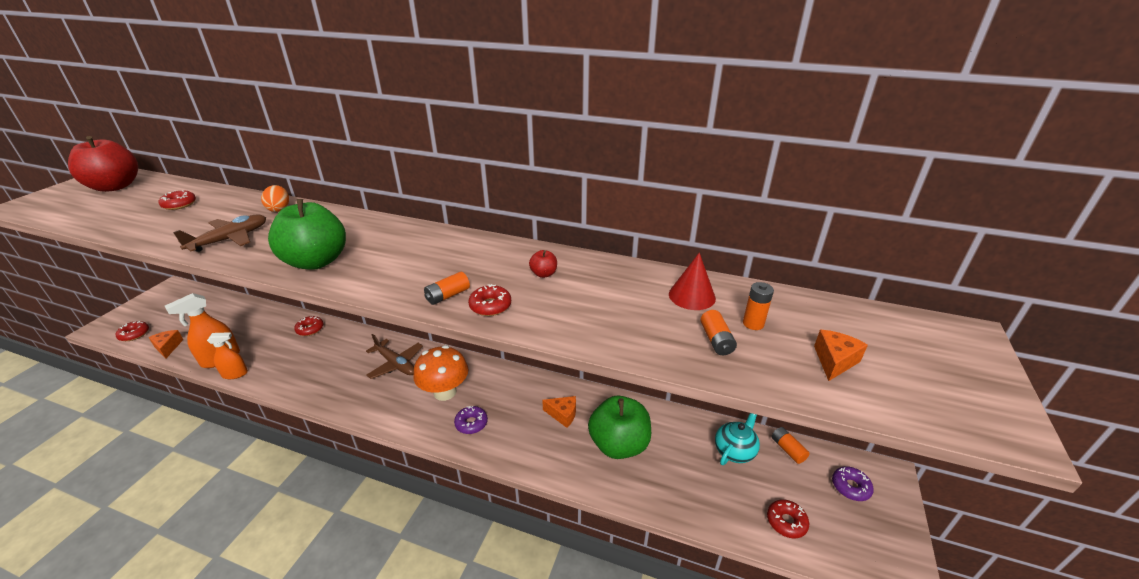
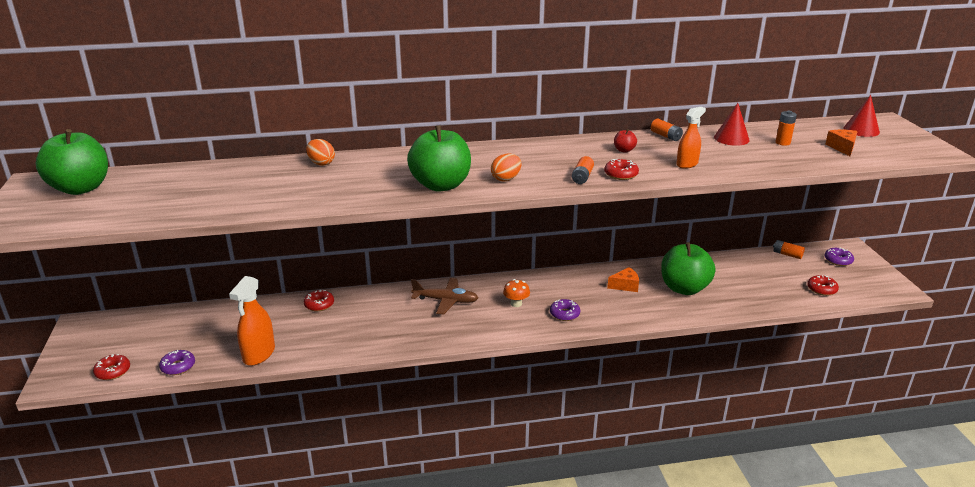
camera: 30 degrees left, 5 degrees down
(115, 187) = (81, 188): red apple -> green apple
(168, 347) = (178, 366): orange cheese -> purple donut
(179, 204) = (204, 183): red donut -> none
(230, 239) = (327, 192): brown plane -> none
(235, 374) = (296, 358): orange spray bottle -> orange spray bottle (687, 164)
(378, 273) = (506, 179): none -> orange egg
(445, 392) = (516, 304): orange mushroom -> orange mushroom, size x0.52
(716, 340) = (775, 155): orange battery -> orange battery (666, 136)
(734, 451) = (758, 266): turquoise teapot -> none
(904, 339) = (861, 130): none -> red cone

